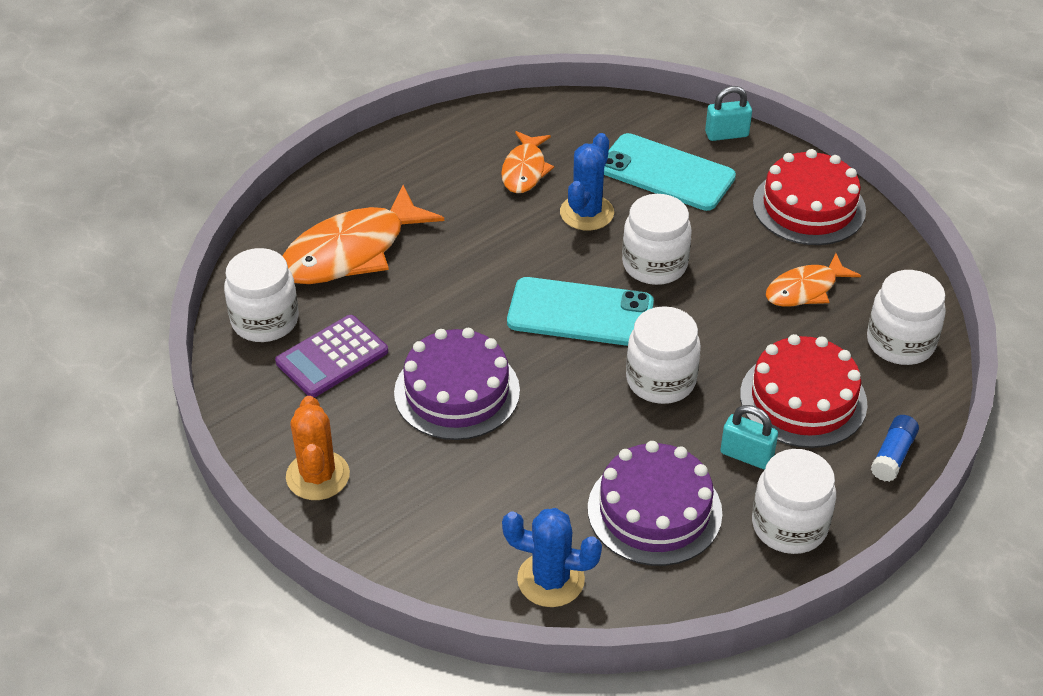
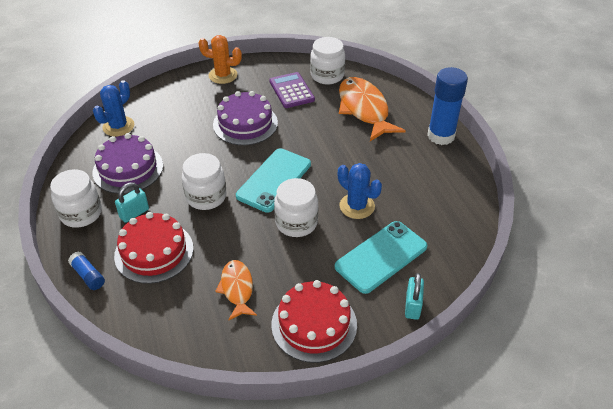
camera: 110 degrees right, 0 degrees up
(385, 157) = (441, 136): none -> blue glue stick
(525, 170) = (408, 189): orange fish -> none
(900, 343) = (164, 320): white jar -> none

